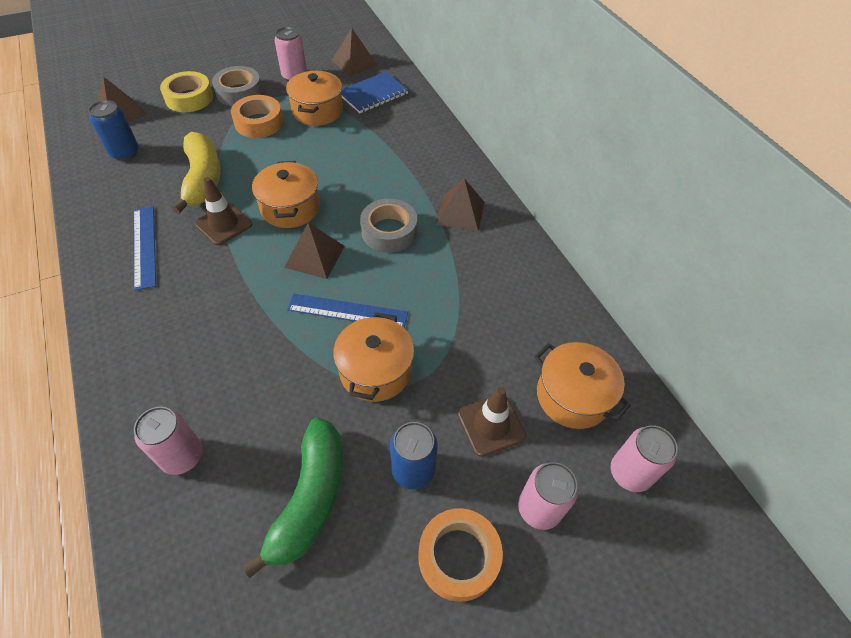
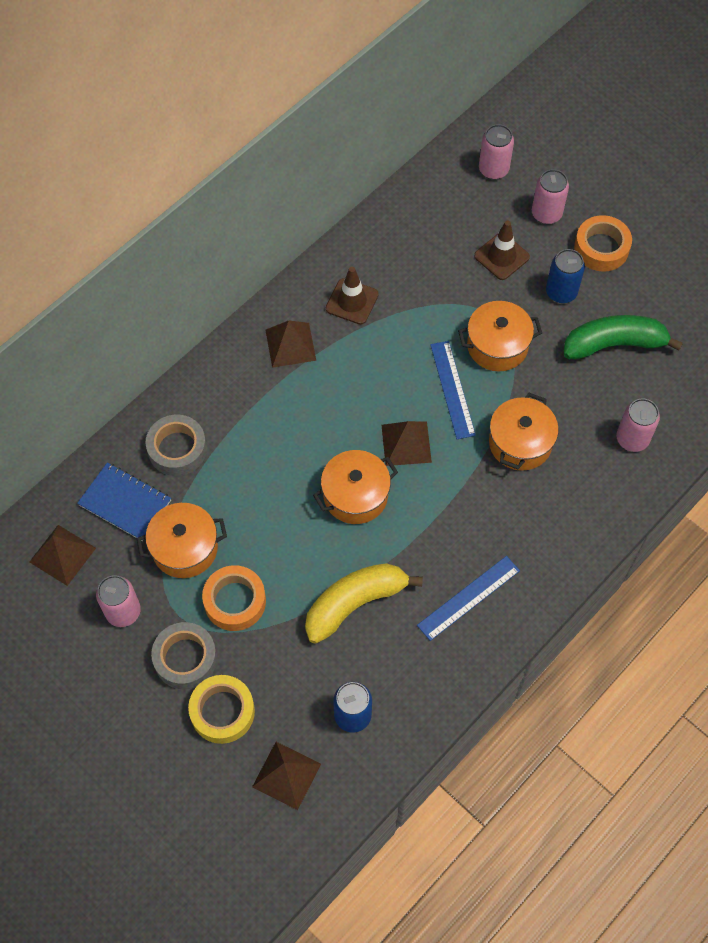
camera: 110 degrees left, 10 degrees up
(223, 224) = (406, 544): brown traffic cone -> brown traffic cone (352, 301)
(389, 231) = (344, 395): grey tape -> grey tape (177, 449)
(572, 396) = (450, 213): orange pot -> orange pot (520, 443)

